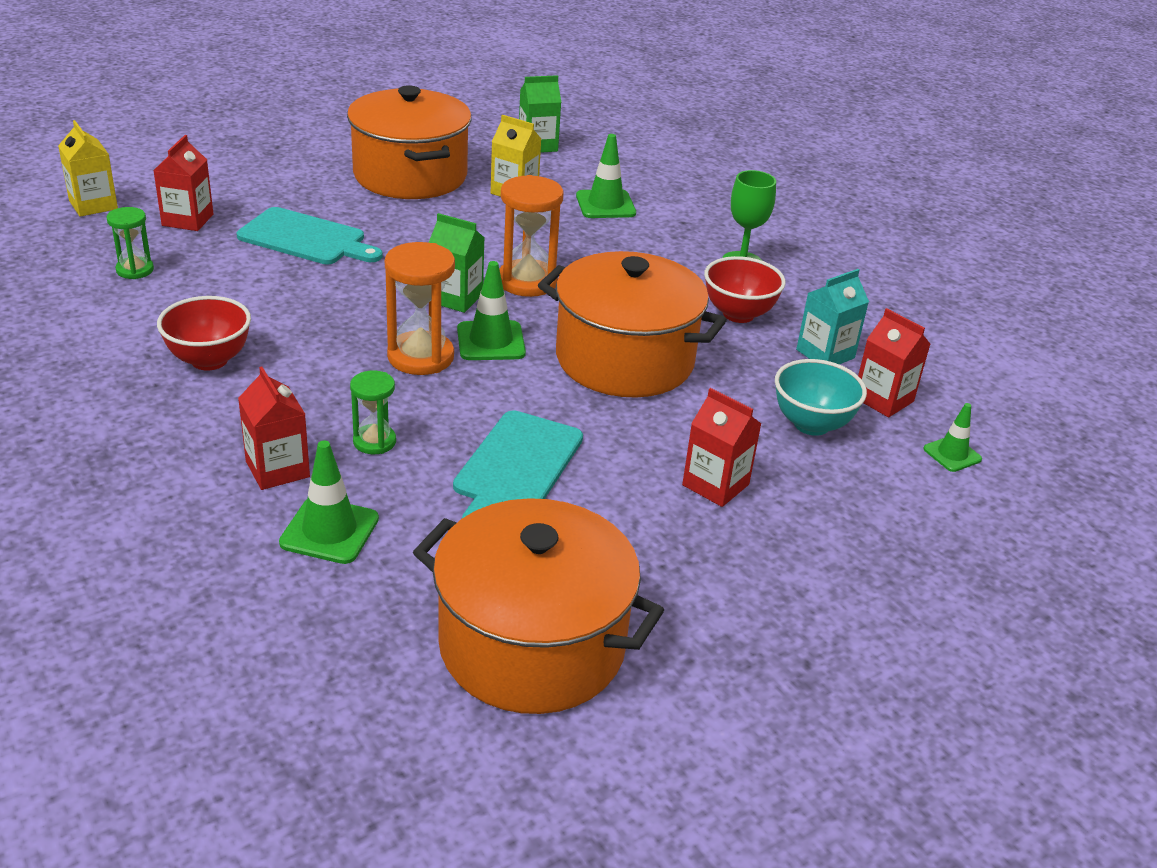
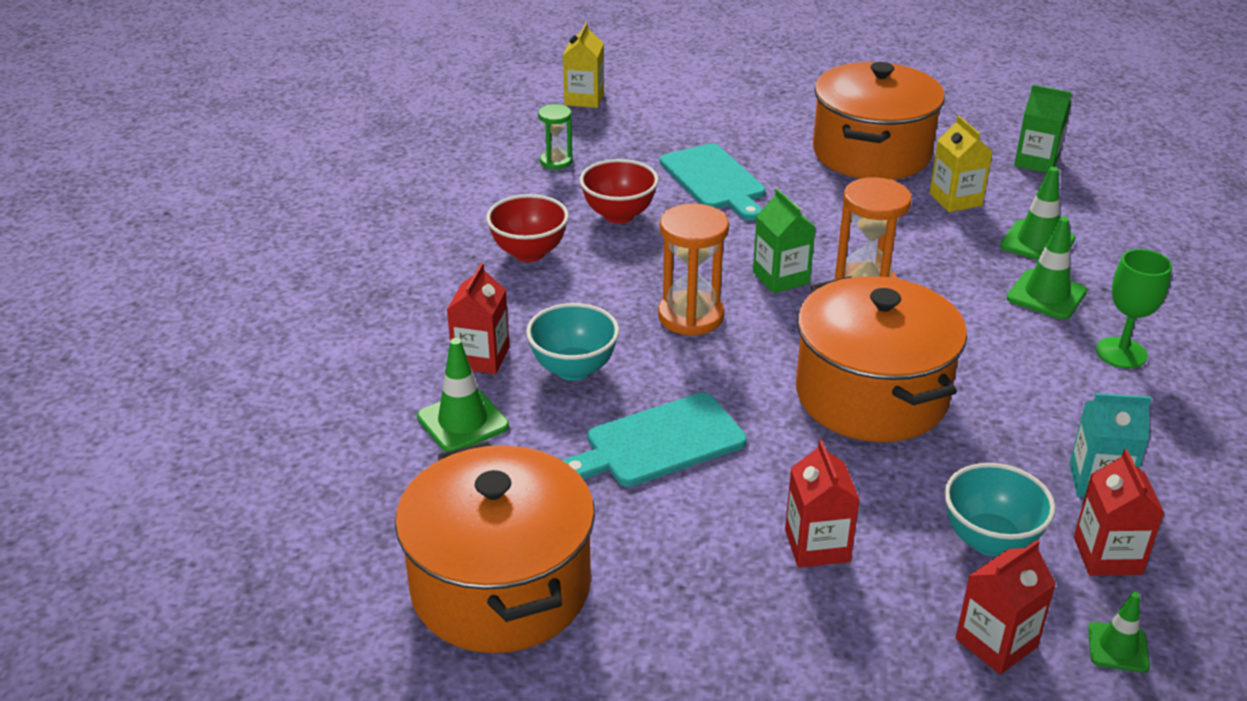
camera: 45 degrees right, 0 degrees up
(187, 220) = (639, 133): red carton -> red carton (996, 643)
(374, 441) = (573, 369): green hourglass -> turquoise bowl
(491, 341) = (766, 328): green traffic cone -> green traffic cone (1046, 295)
(738, 314) = (1048, 402): red bowl -> red bowl (619, 215)

